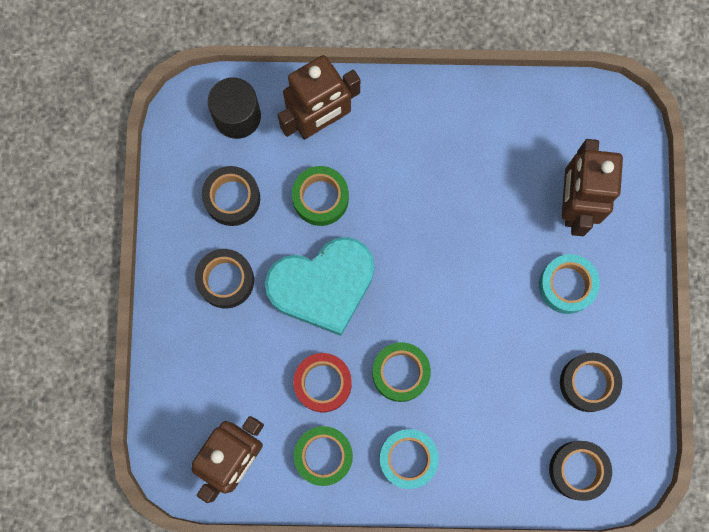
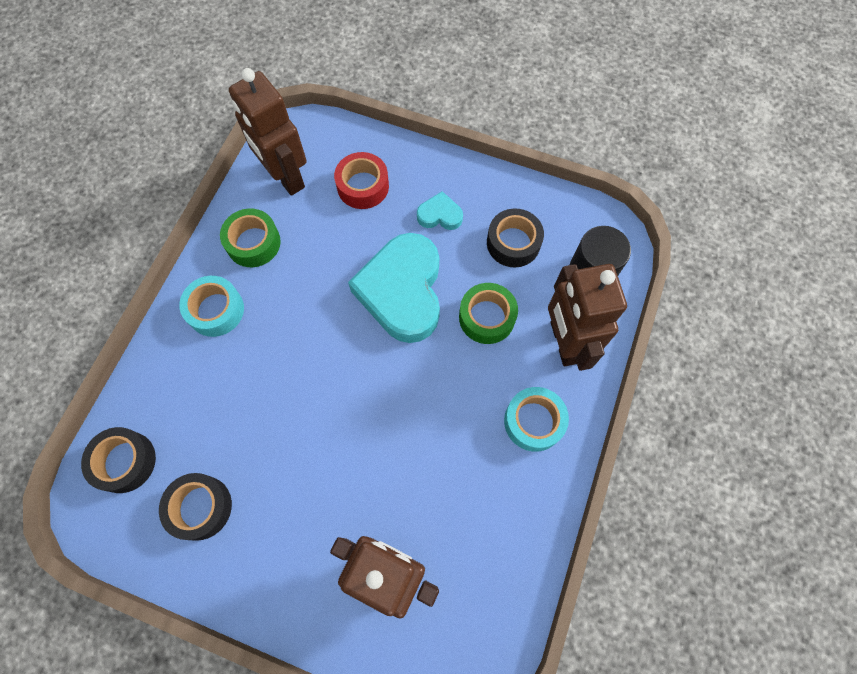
camera: 110 degrees right, 10 degrees down
(226, 280) = (440, 215): black tape -> turquoise heart
(323, 383) = (315, 262): red tape -> red tape (363, 186)
(400, 373) = (294, 331): green tape -> none
(567, 285) = (306, 526): turquoise tape -> turquoise tape (533, 421)

